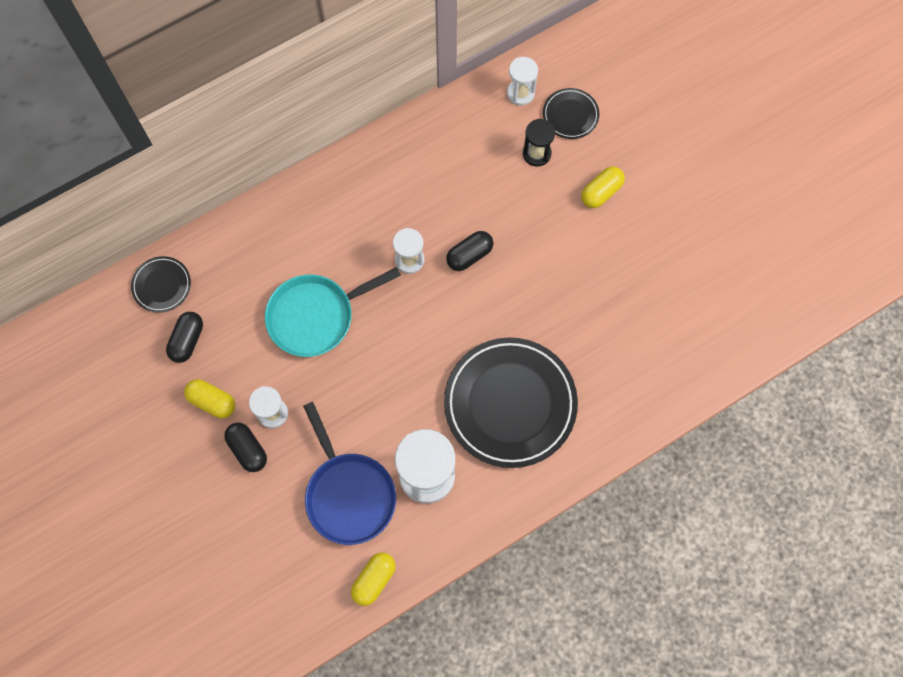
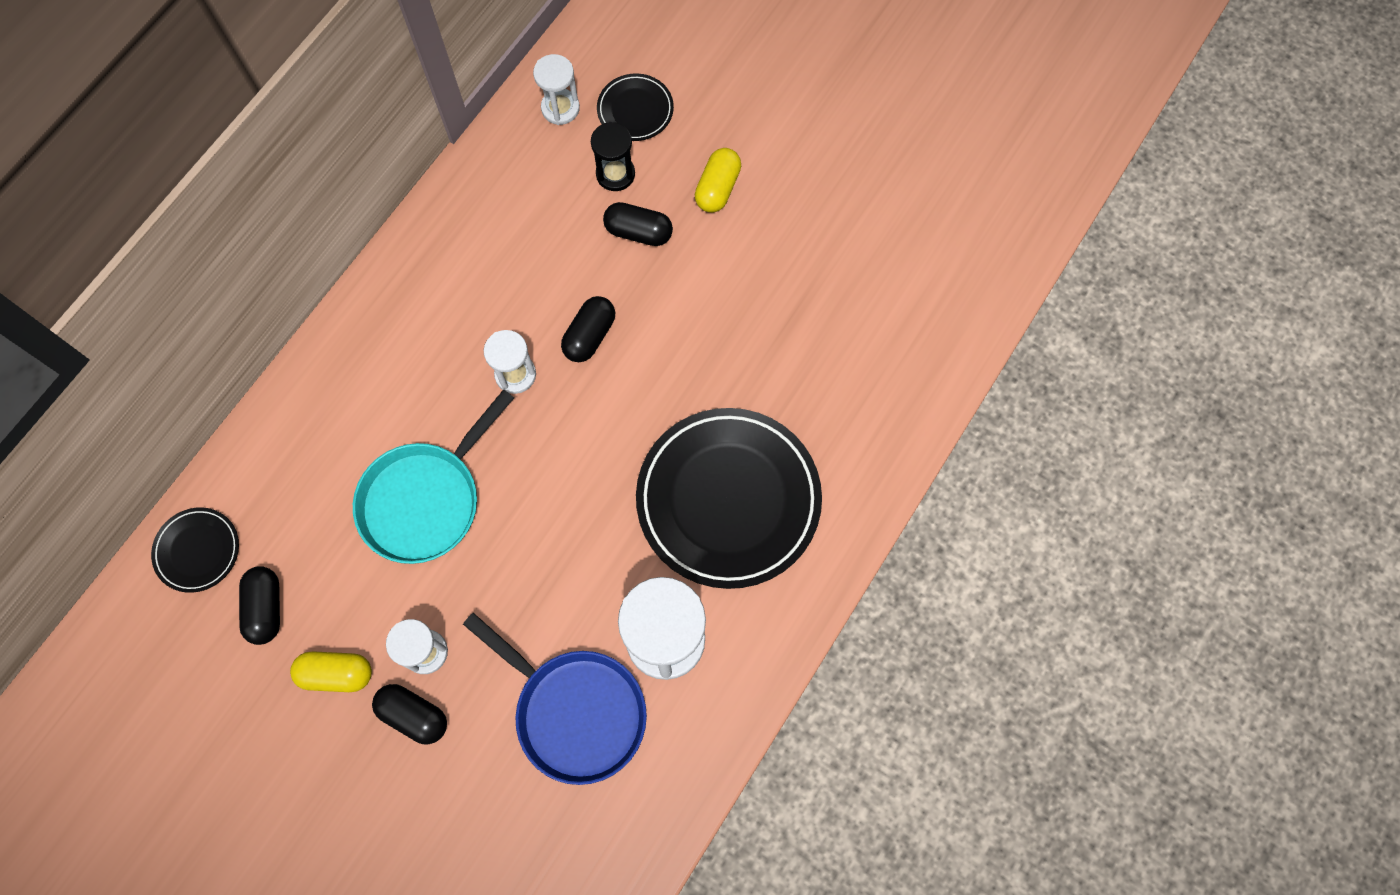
camera: 25 degrees left, 0 degrees up
(374, 580) = (660, 808): yellow capsule -> none
(534, 199) = (638, 232): none -> black capsule

